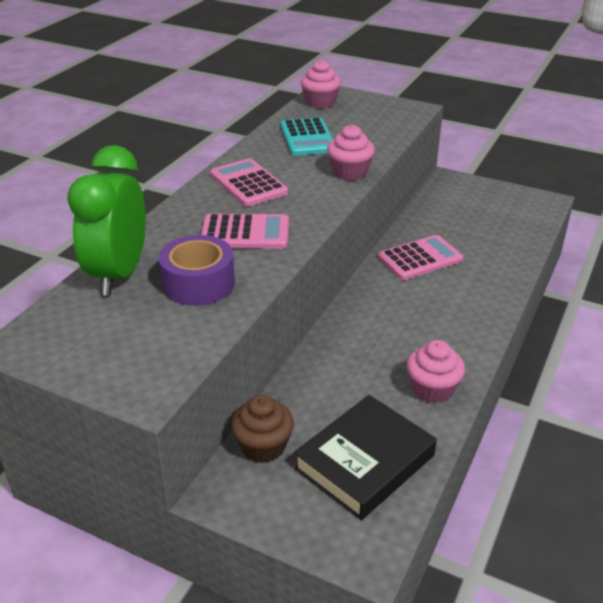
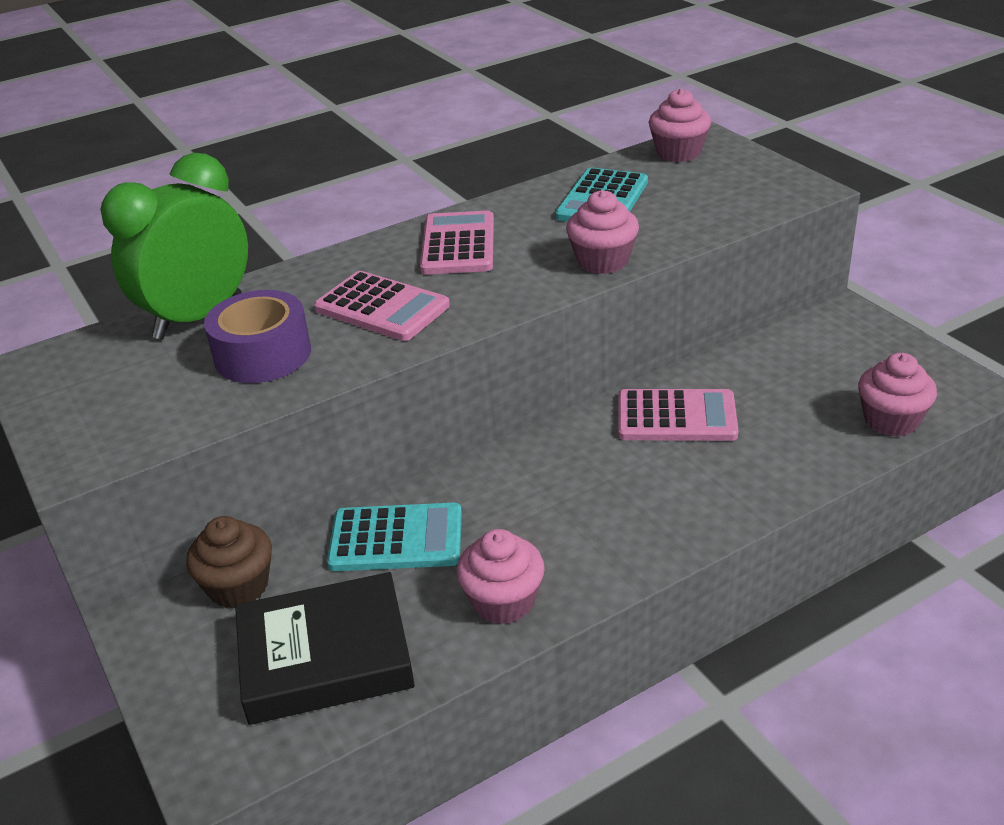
camera: 35 degrees right, 0 degrees up
(333, 379) = (396, 538): none -> turquoise calculator
(526, 228) = (891, 420): none -> pink cupcake

